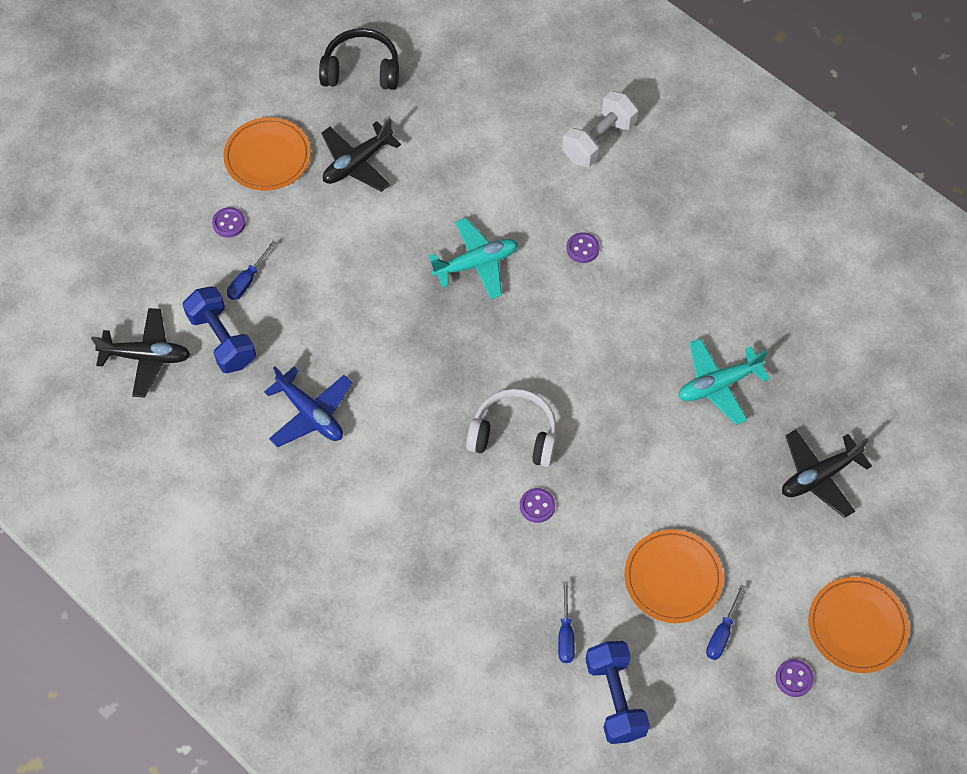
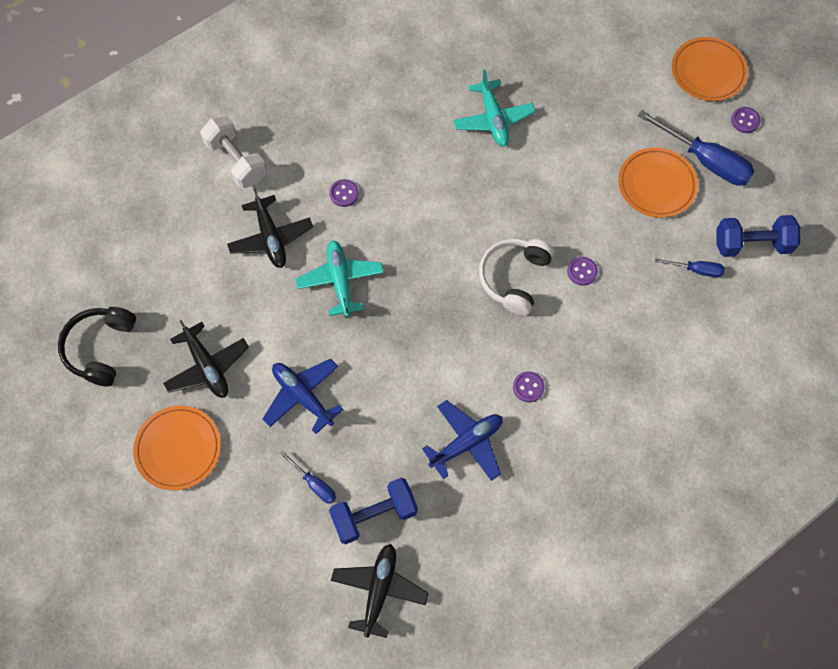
camera: 80 degrees left, 5 degrees up
(229, 223) = (246, 494): purple button -> purple button (528, 387)
(339, 253) = (302, 396): none -> blue plane
(722, 633) = (705, 160): blue screwdriver -> blue screwdriver, size x1.95
(819, 476) = (583, 68): black plane -> black plane (270, 238)

